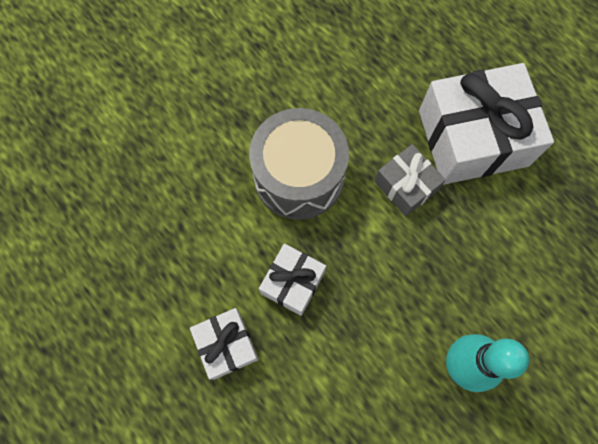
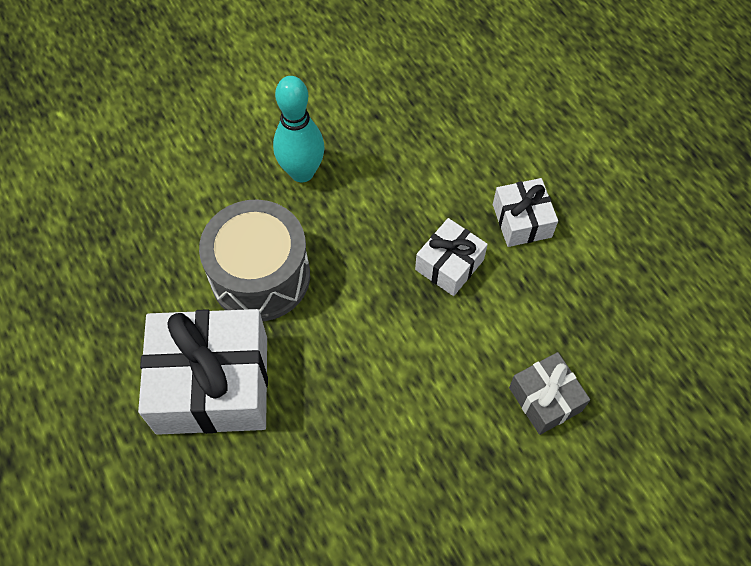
camera: 170 degrees left, 10 degrees down
(299, 176) = (425, 373): grey drum -> grey drum (260, 276)
(406, 186) = (307, 342): grey gift -> grey gift (545, 399)

